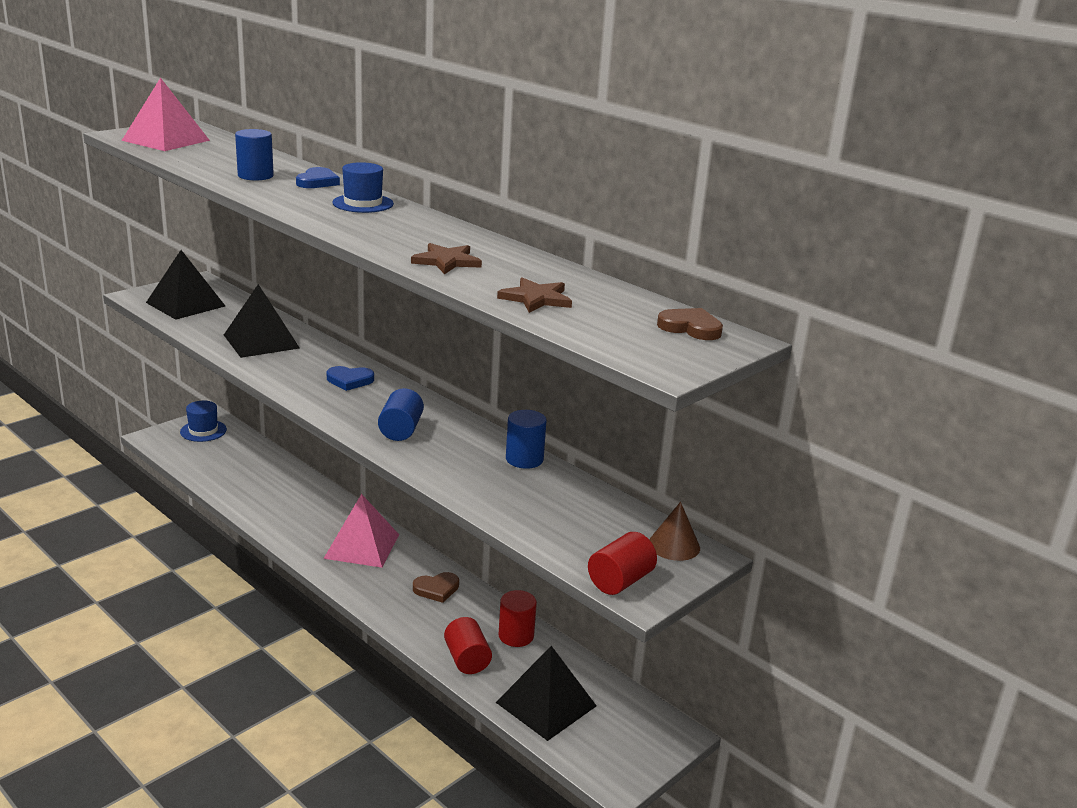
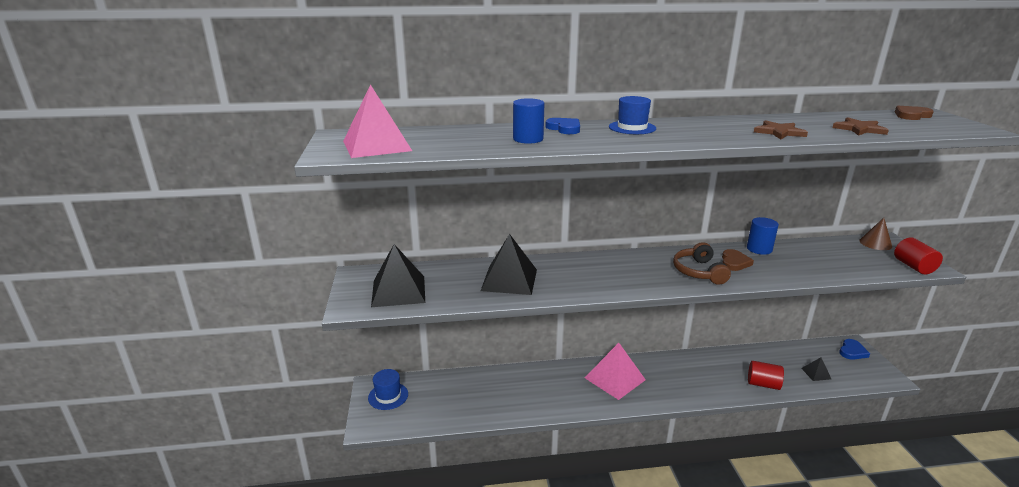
camera: 50 degrees left, 0 degrees up
(349, 380) = (608, 267): blue heart -> blue heart (852, 351)
(401, 430) = (699, 272): blue cylinder -> brown headphones
(436, 589) = (683, 368): brown heart -> brown heart (734, 262)
(516, 636) = (747, 358): red cylinder -> none
(546, 704) = (816, 373): black pyramid -> black pyramid, size x0.47

